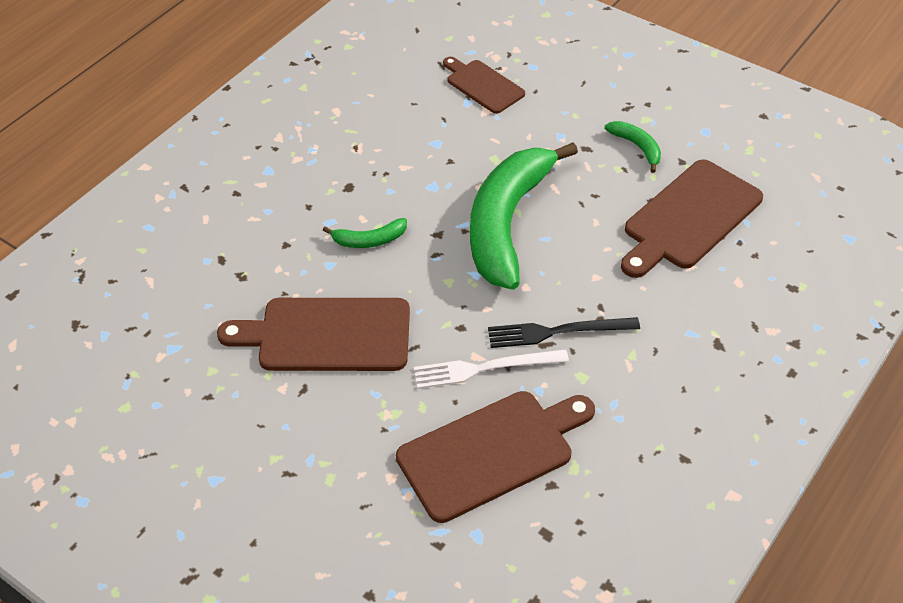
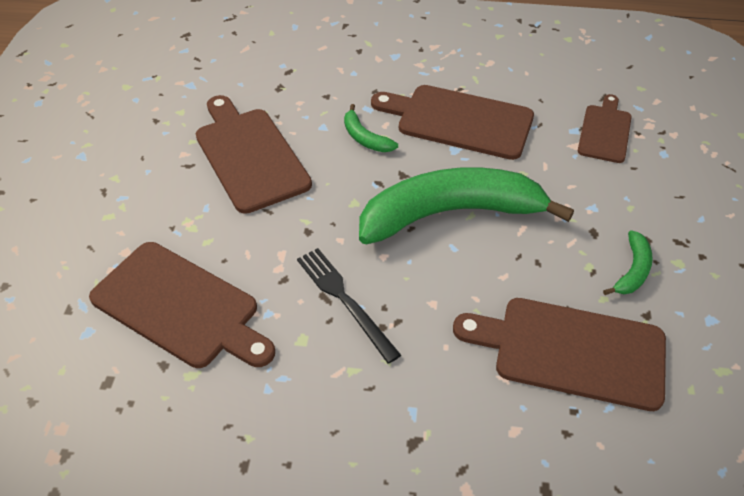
camera: 60 degrees right, 0 degrees up
(399, 167) = (459, 121): none -> brown cutting board
(485, 368) = (271, 265): white fork -> none

